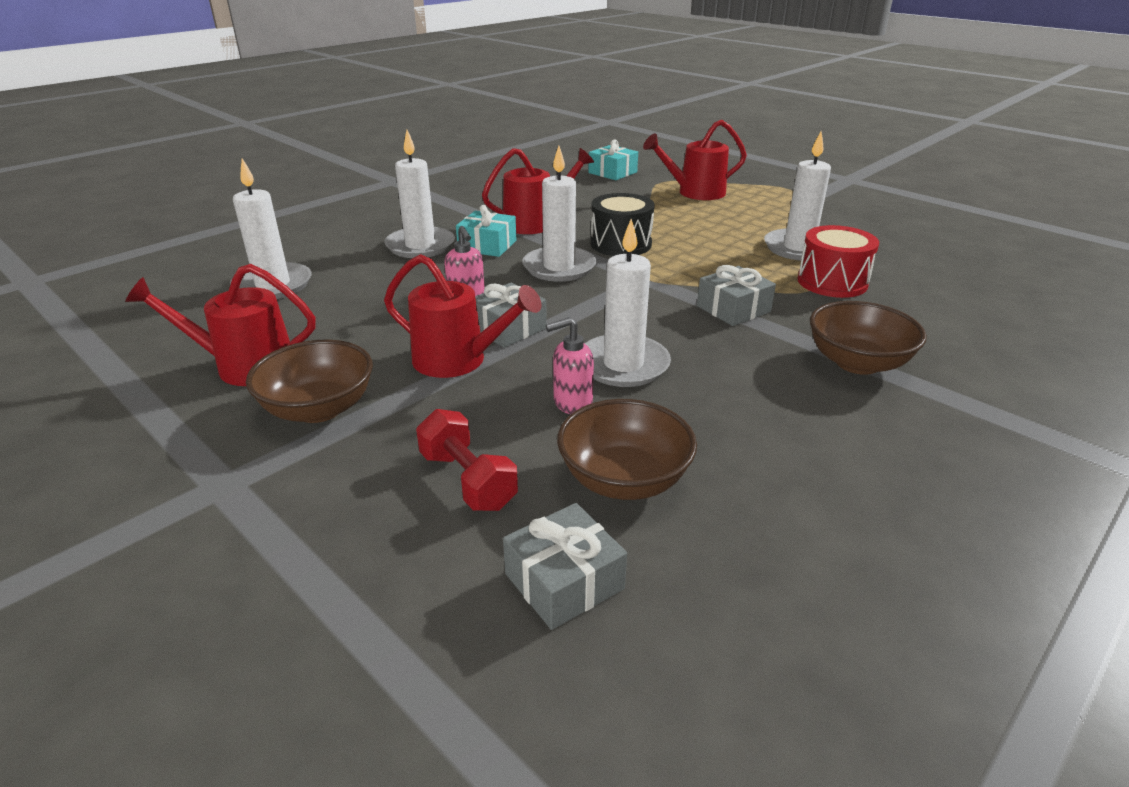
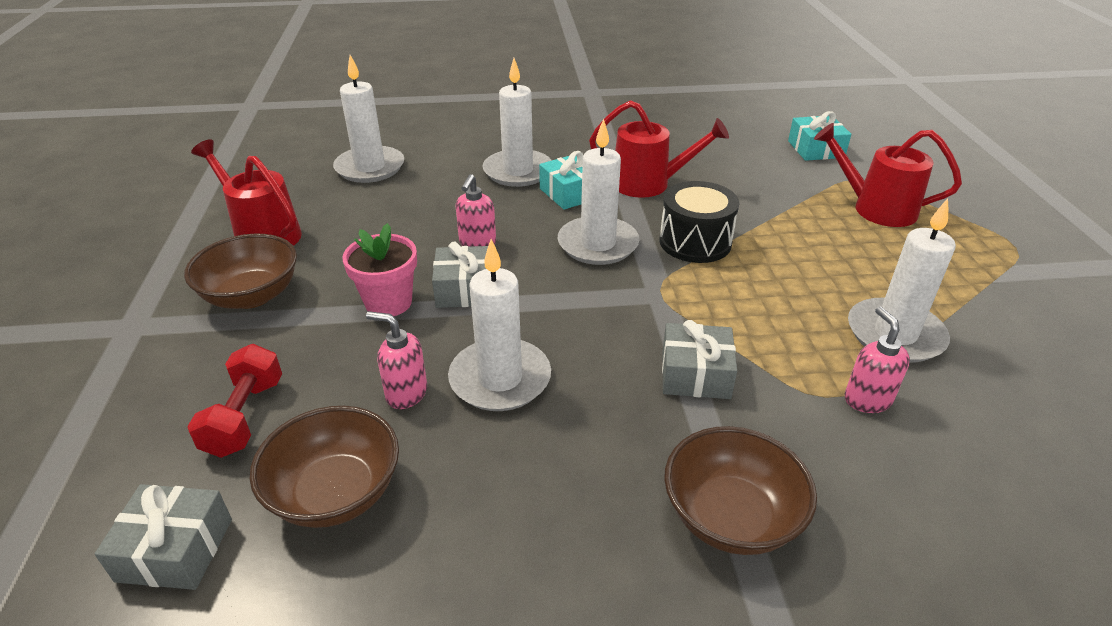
camera: 40 degrees right, 5 degrees up
(459, 360) = (388, 302): red watering can -> pink flower pot
(832, 282) = (867, 399): red drum -> pink soap dispenser

